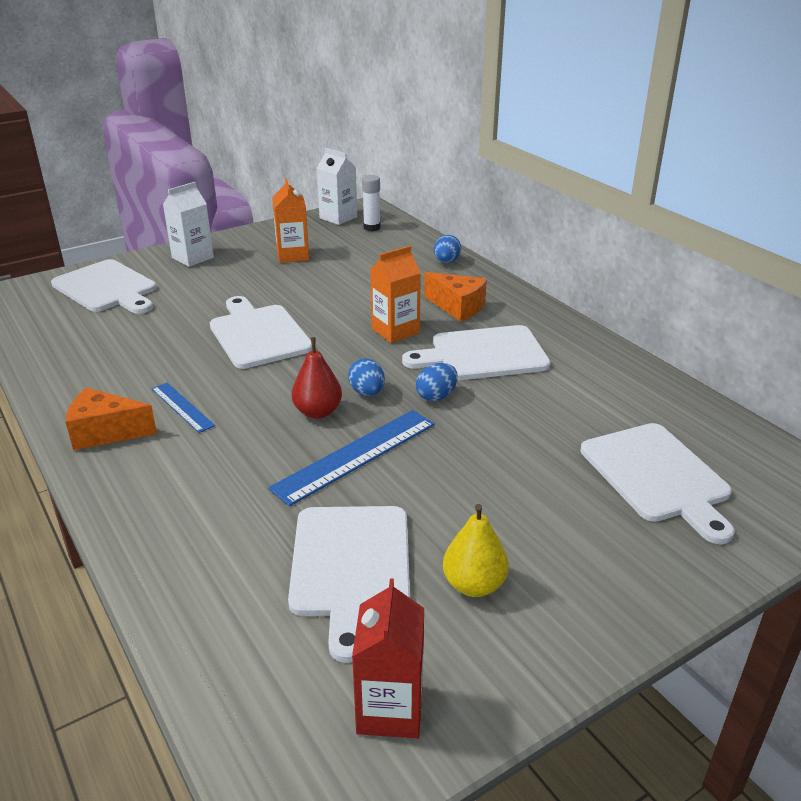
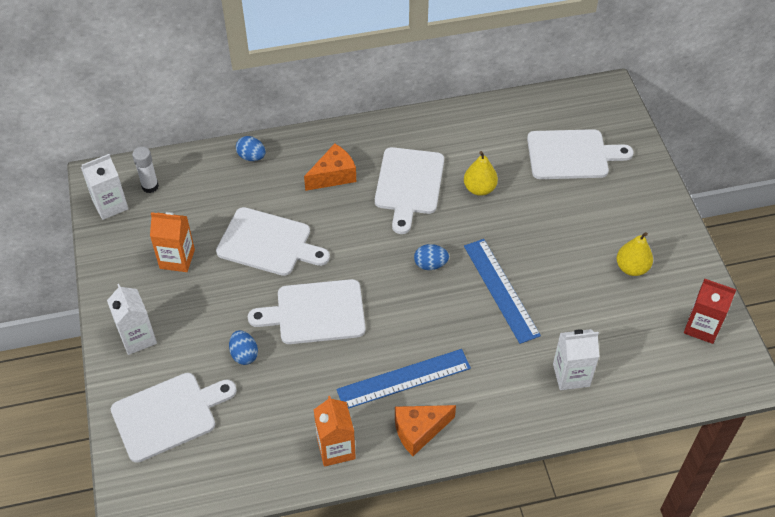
camera: 70 degrees left, 20 degrees up
(105, 432) = (419, 431): orange cheese -> orange cheese turned 45 degrees clockwise
(182, 407) = (403, 379): blue ruler -> blue ruler, size x1.75
(227, 551) = (571, 375): none -> white carton
(318, 412) = (443, 298): red pear -> none
(350, 566) = (602, 318): white cutting board -> white cutting board (268, 243)
(395, 331) = (352, 224): orange carton -> orange carton (336, 448)
(436, 396) = (451, 228): blue egg -> blue egg (244, 354)
(520, 406) = (479, 188): none -> yellow pear

